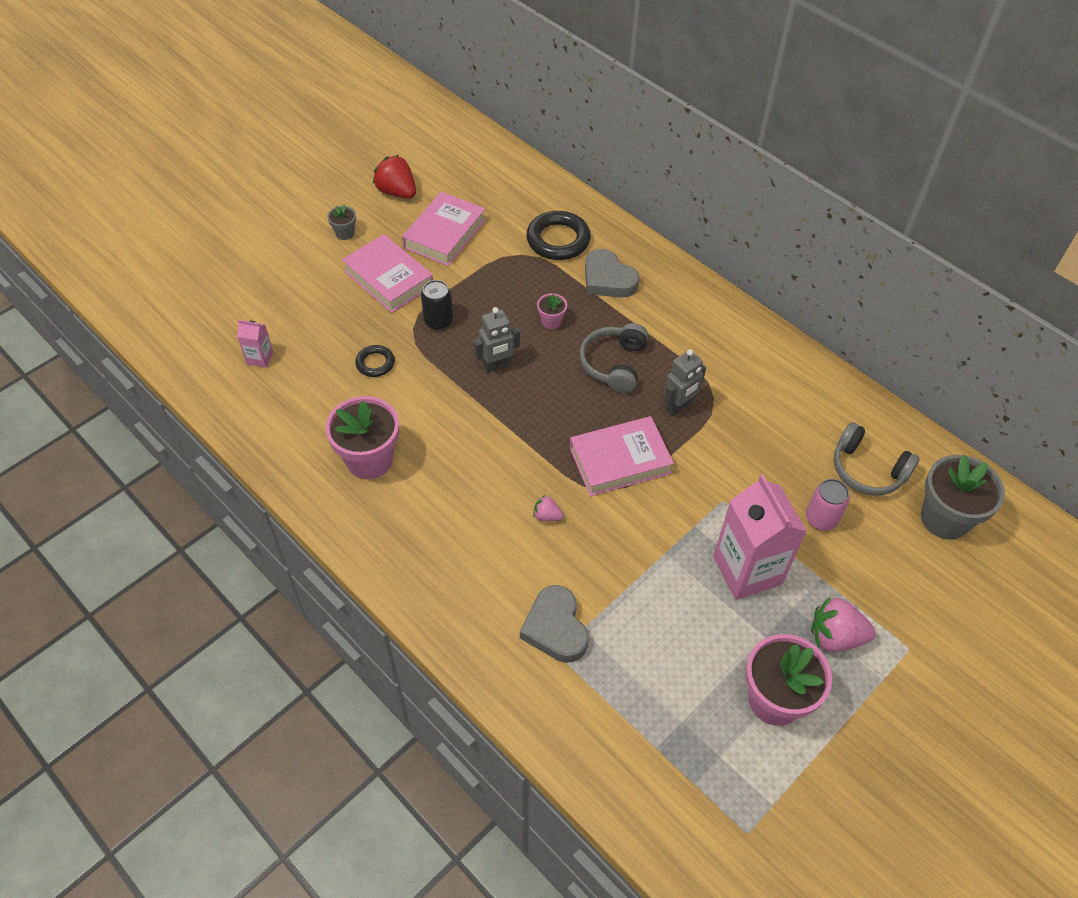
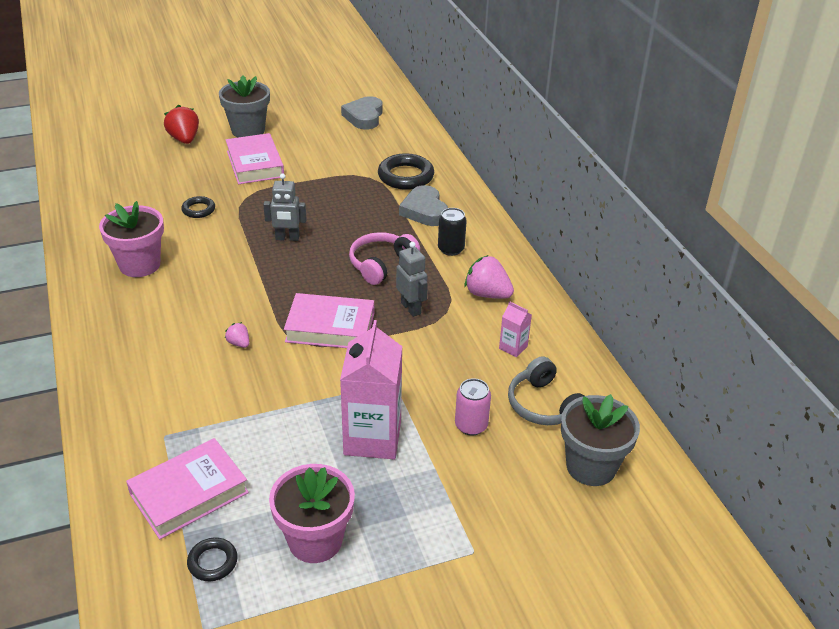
camera: 25 degrees right, 15 degrees down
(260, 358) = (121, 183): pink carton -> pink carton (513, 347)
(345, 233) = (248, 130): grey flower pot -> grey flower pot, size x2.13
(397, 192) = (308, 117): red strawberry -> red strawberry (184, 139)
(438, 321) = (268, 199): black can -> black can (451, 249)
(444, 234) = (321, 150): pink book -> pink book (189, 493)
(551, 321) = (355, 223): pink flower pot -> none
(555, 628) = (178, 418): grey heart -> grey heart (364, 117)
(614, 364) = (381, 264): grey headphones -> pink headphones
(679, 407) = (411, 308): grey robot -> grey robot turned 105 degrees counterclockwise
(704, 764) = (212, 562): none -> black ring
(835, 637) = (410, 516): pink strawberry -> pink strawberry (487, 294)

